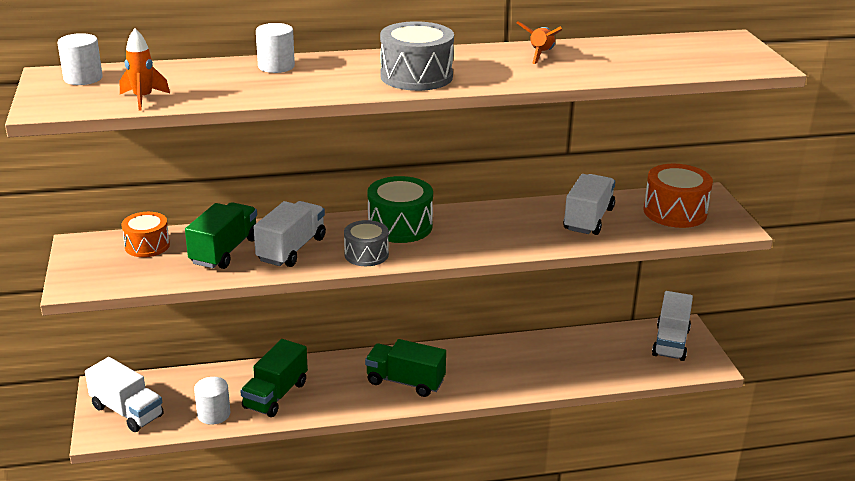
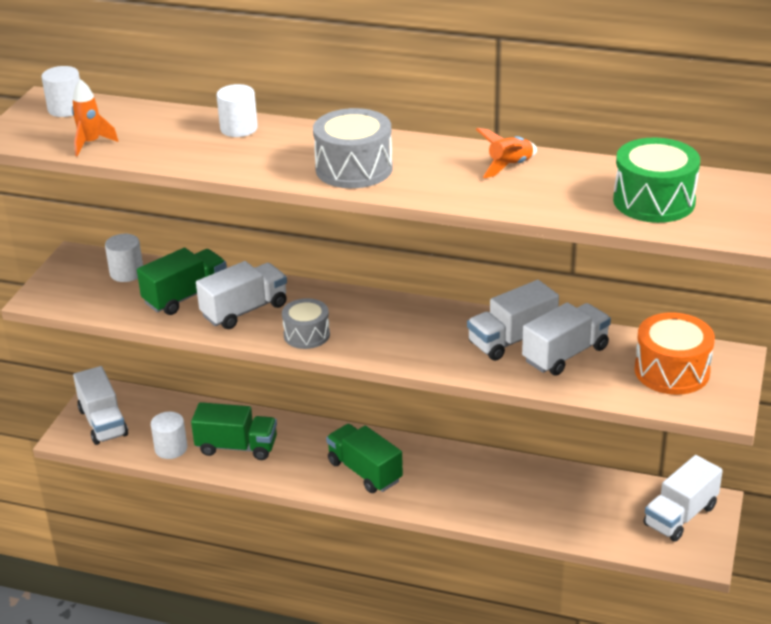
camera: 30 degrees right, 5 degrees up
(147, 245) = (127, 273): orange drum -> white cylinder
(275, 395) = (237, 447): green truck -> green truck turned 135 degrees counterclockwise
(400, 226) = (366, 311): green drum -> green drum (654, 201)
(538, 219) = (512, 340): none -> white truck

